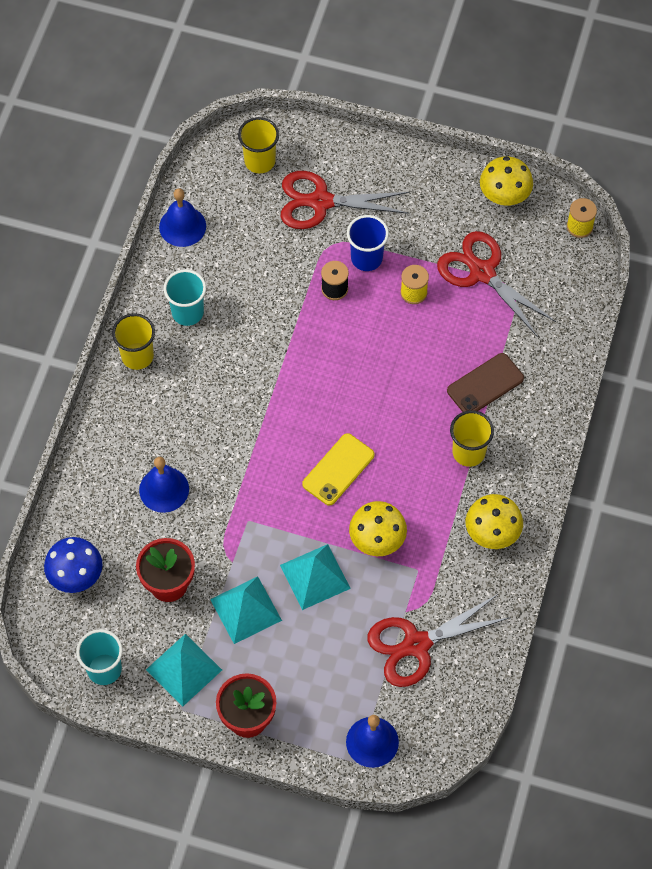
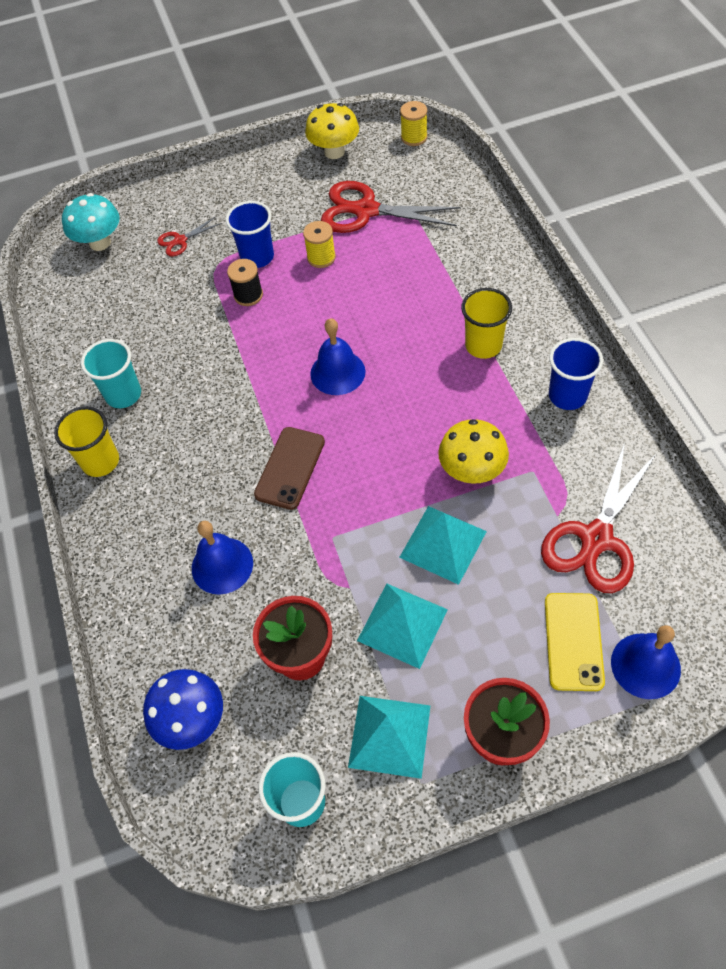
camera: 30 degrees left, 5 degrees down
(182, 226) = (64, 330): blue bell -> blue bell (337, 372)
(260, 161) = (100, 243): yellow cup -> turquoise mushroom
(320, 202) = (180, 241): red scissors -> red scissors, size x0.48
(338, 469) = (380, 434): yellow phone -> yellow phone (573, 641)
(485, 384) = (446, 286): brown phone -> brown phone (290, 468)
(492, 533) = (567, 396): yellow mushroom -> blue cup

